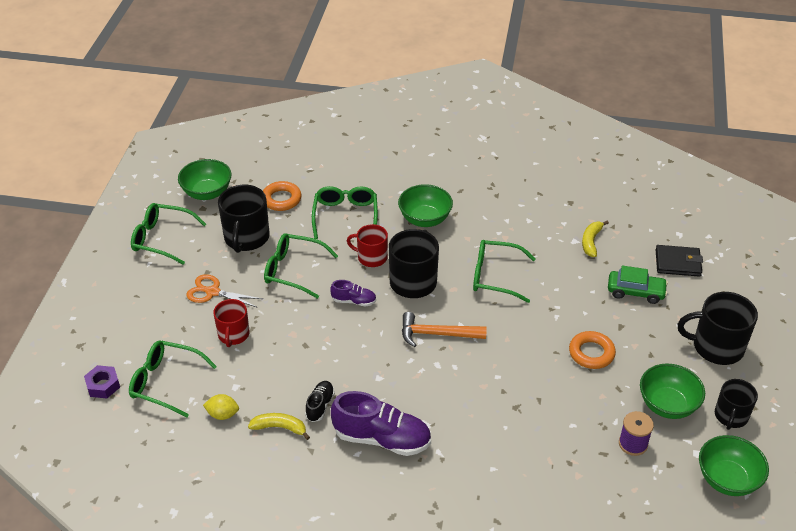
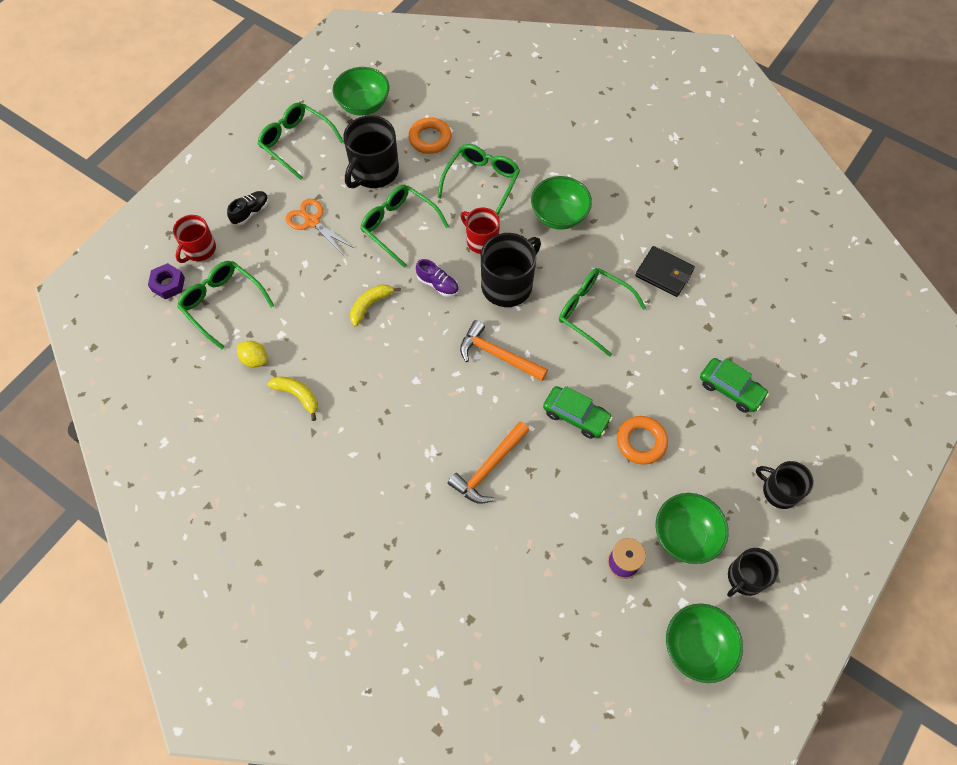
camera: 25 degrees right, 20 degrees up
(233, 335) = (307, 277): red mug -> red mug (199, 249)
(320, 405) = (345, 388): black shoe -> black shoe (250, 212)
(382, 438) = (383, 448): purple shoe -> none
(481, 418) = (489, 468): none -> orange hammer
(528, 354) = (576, 416): none -> green car
(591, 241) = (718, 309): yellow banana -> yellow banana (370, 305)
(678, 263) = (798, 373): black wallet -> black wallet (664, 273)
(716, 347) = (779, 491): black mug -> black mug, size x0.64

